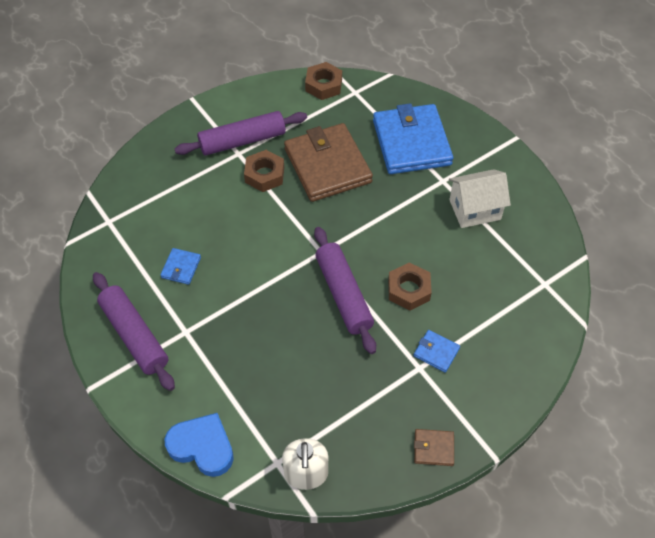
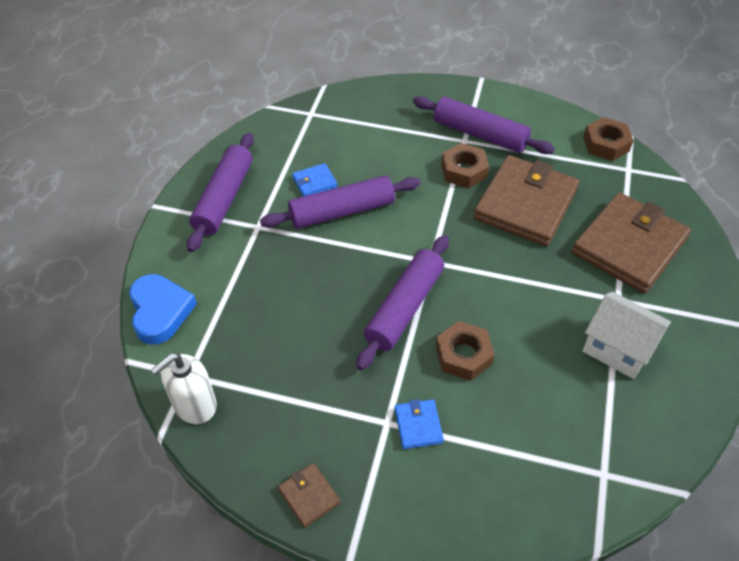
camera: 50 degrees right, 5 degrees down
(226, 270) = (342, 211): none -> purple rolling pin
(411, 142) = (629, 246): blue wallet -> brown wallet

